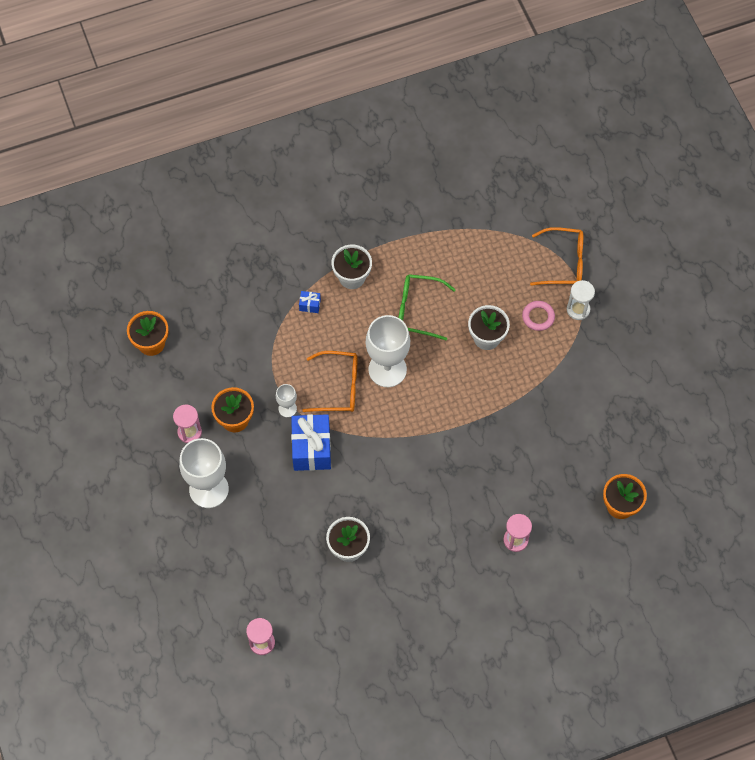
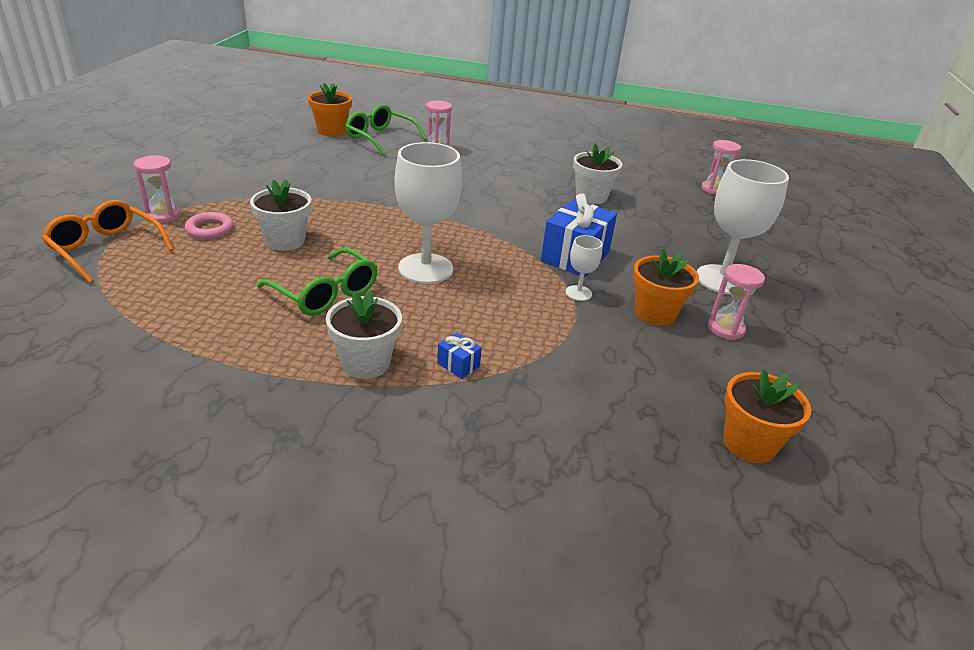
camera: 150 degrees left, 30 degrees down
(338, 387) = (498, 282): orange glasses -> none
(573, 523) = (380, 138): none -> green glasses
(578, 309) = (164, 216): white hourglass -> pink hourglass

